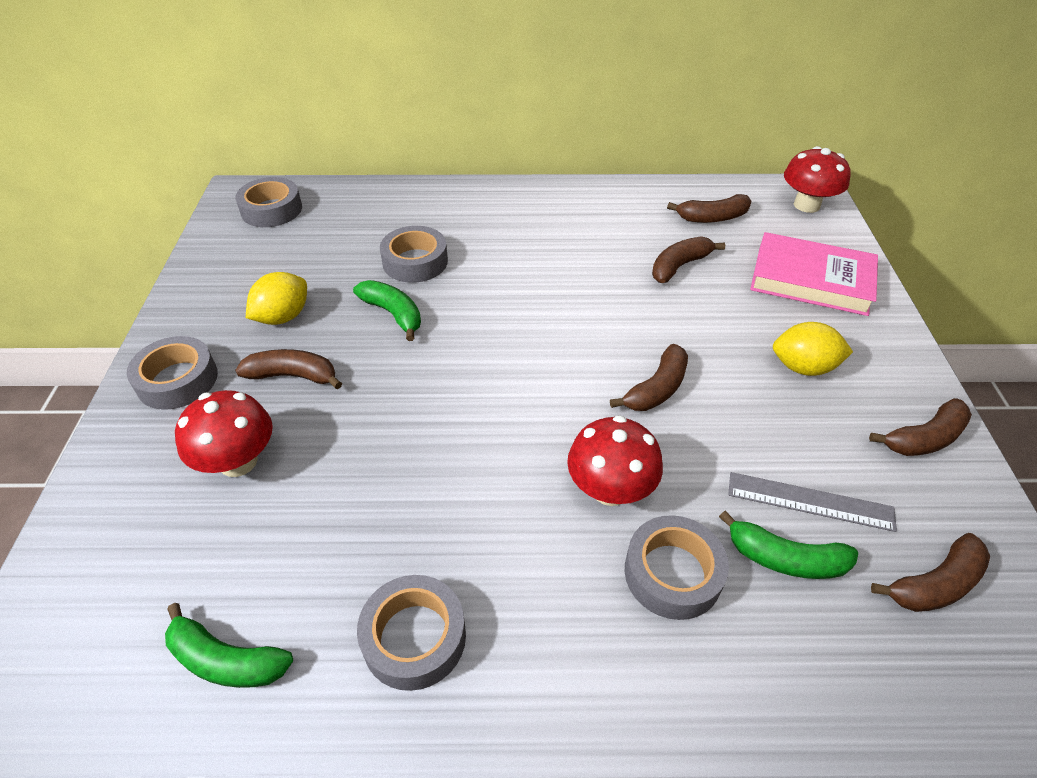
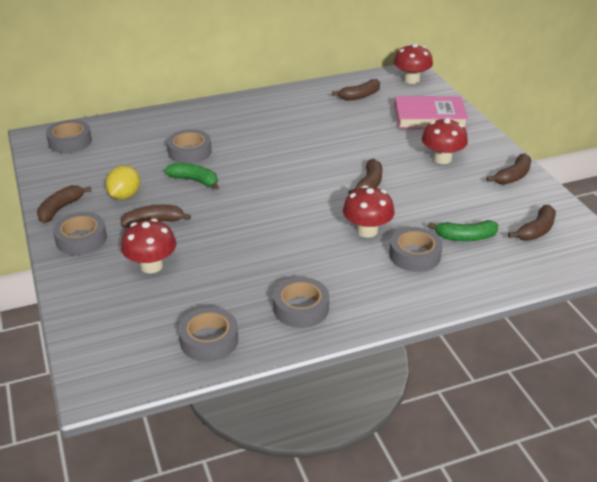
camera: 20 degrees left, 10 degrees down
(226, 660) = (209, 340): green banana -> grey tape
(679, 266) = (352, 124): brown banana -> brown banana (60, 209)
(803, 367) = (442, 159): yellow lemon -> red mushroom
(810, 501) = (468, 213): grey ruler -> none

